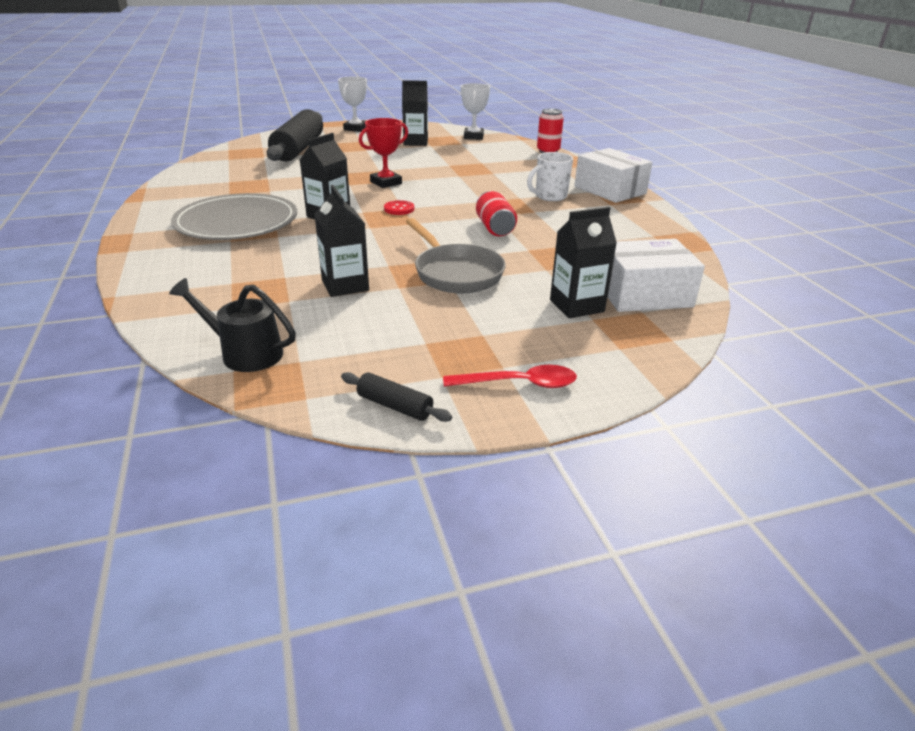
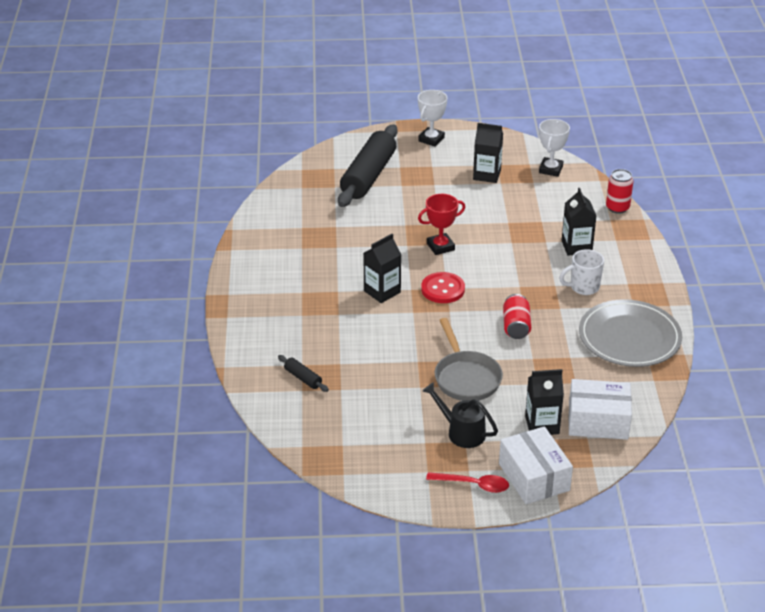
camera: 15 degrees right, 5 degrees up
(237, 222) = (307, 291): grey plate -> grey plate (629, 337)
(244, 353) = (309, 433): black watering can -> black watering can (461, 432)
(345, 285) = (382, 379): black carton -> black carton (576, 247)
(394, 406) = (394, 488): black rolling pin -> black rolling pin (303, 378)
(399, 209) = (443, 289): red button -> red button, size x1.65
(610, 190) = (645, 284): white box -> white box (534, 477)

